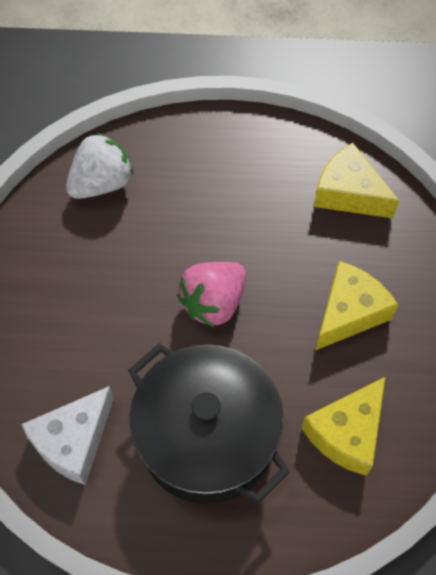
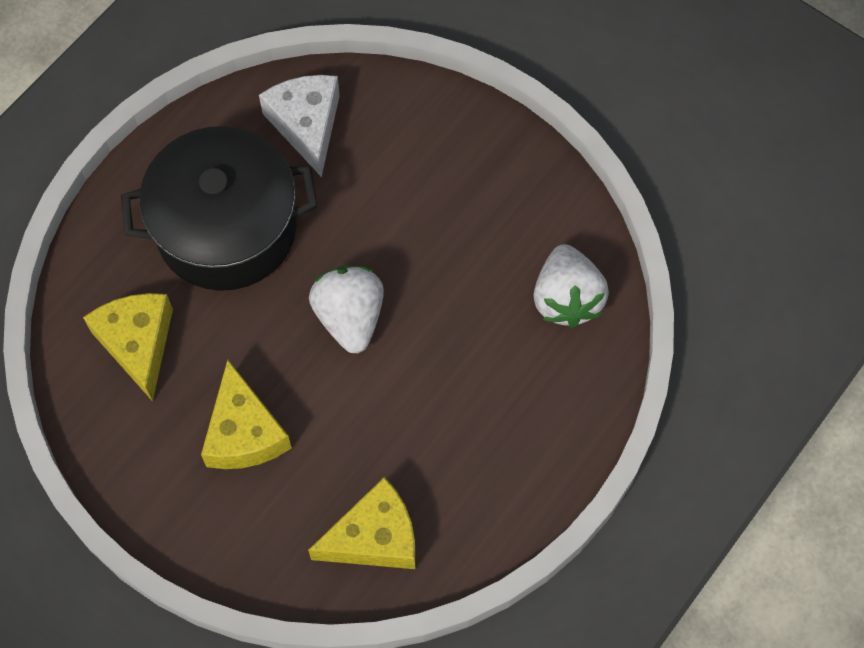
camera: 125 degrees right, 5 degrees up
(213, 302) = (350, 317): pink strawberry -> white strawberry

